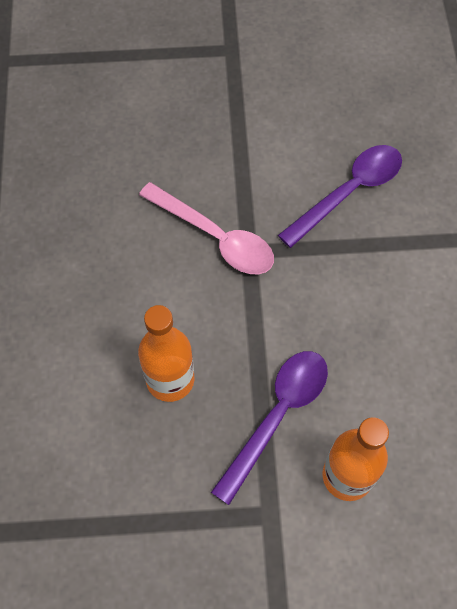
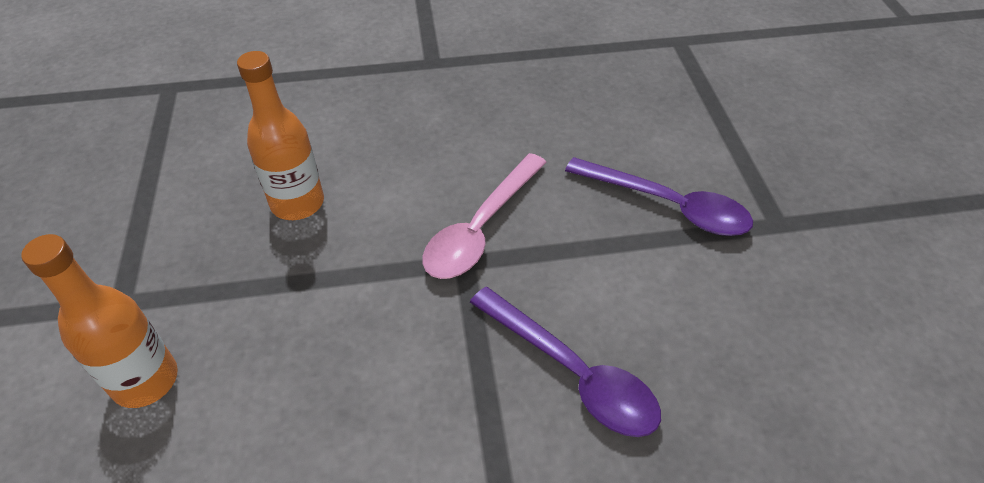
camera: 85 degrees right, 15 degrees down
(277, 416) = (238, 303): purple spoon -> purple spoon (667, 205)

